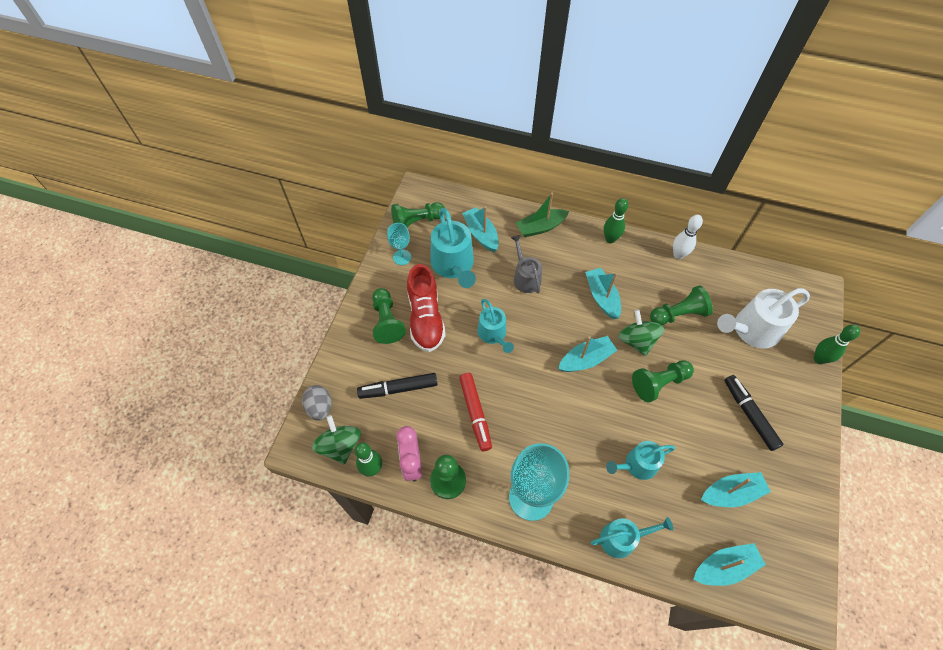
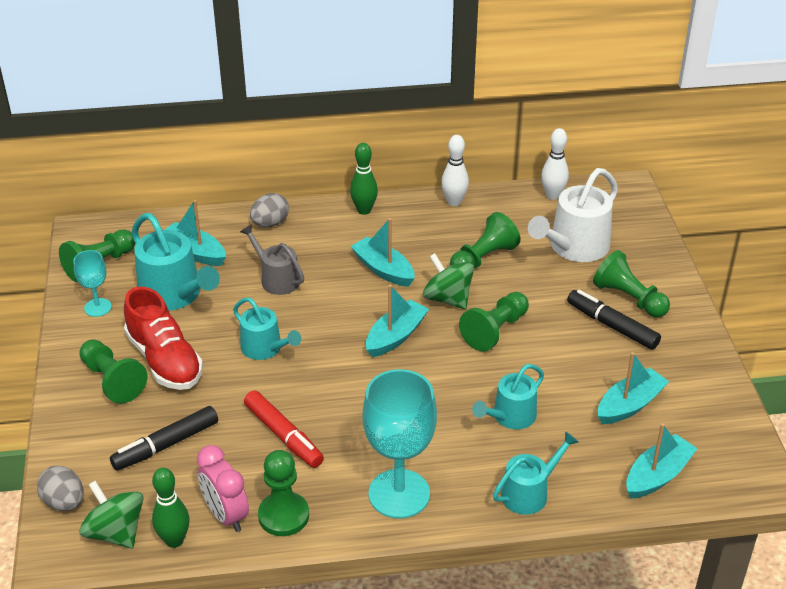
camera: 25 degrees left, 20 degrees down
(540, 227) = (270, 223): green boat -> grey egg
(755, 275) = (552, 195): none -> white bowling pin
(774, 394) = (629, 298): none -> green pawn
(819, 359) = (660, 251): green bowling pin -> none

